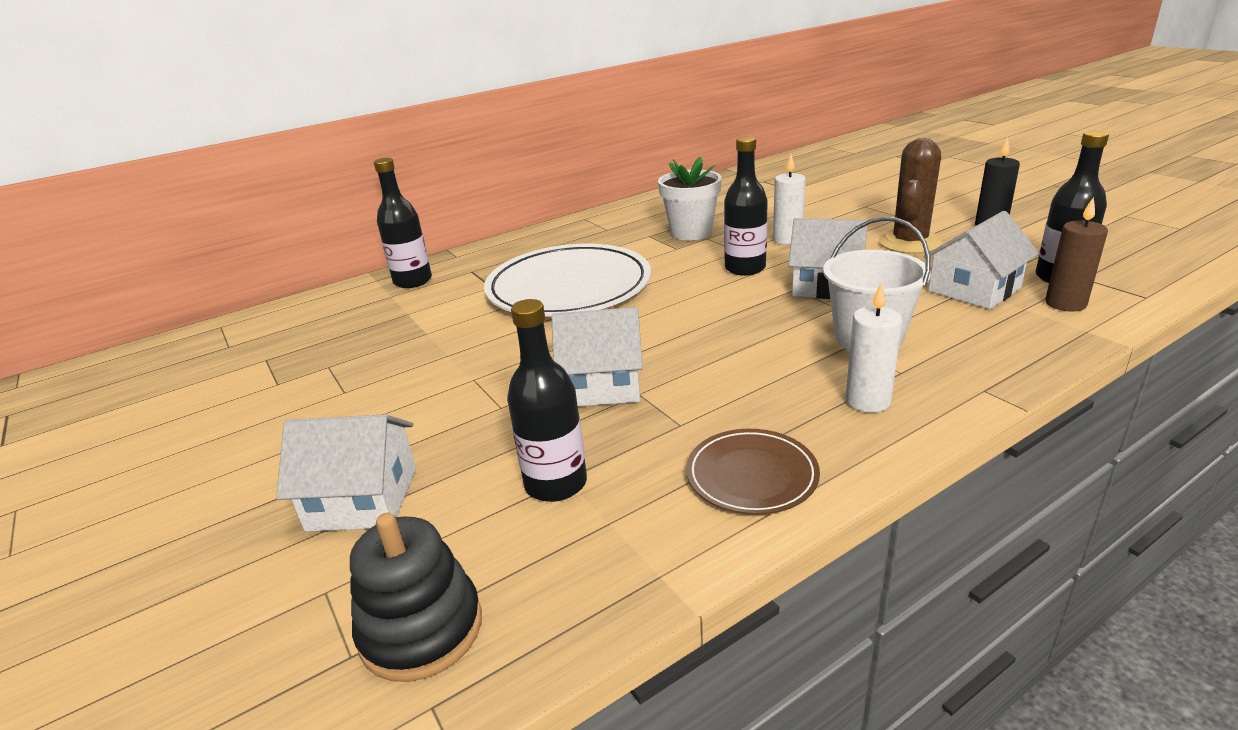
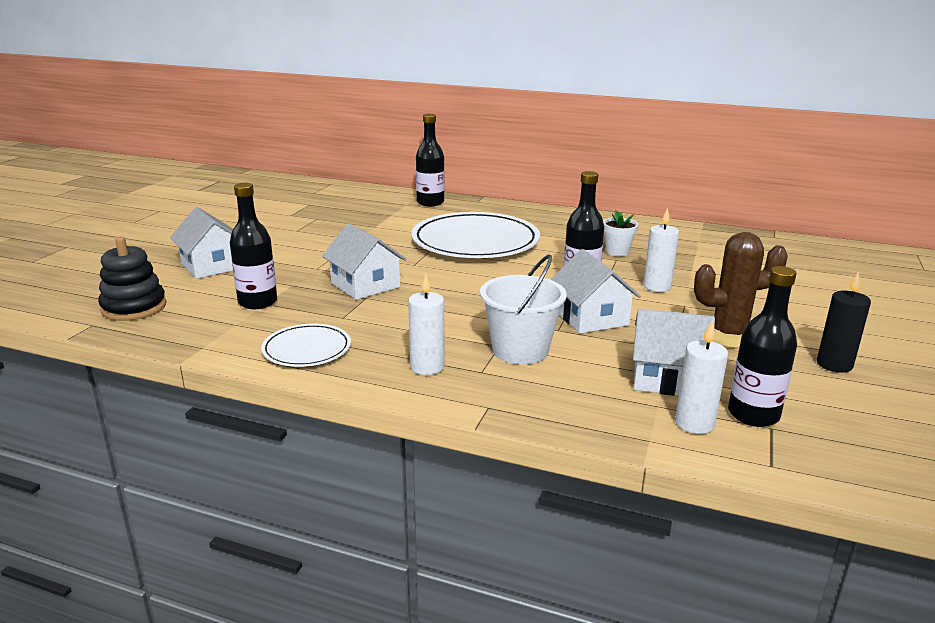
camera: 50 degrees right, 5 degrees down
(691, 232) = (617, 252): white flower pot -> white flower pot, size x0.62
(751, 475) = (307, 349): brown plate -> white plate
(1065, 303) = (694, 423): brown candle -> white candle

